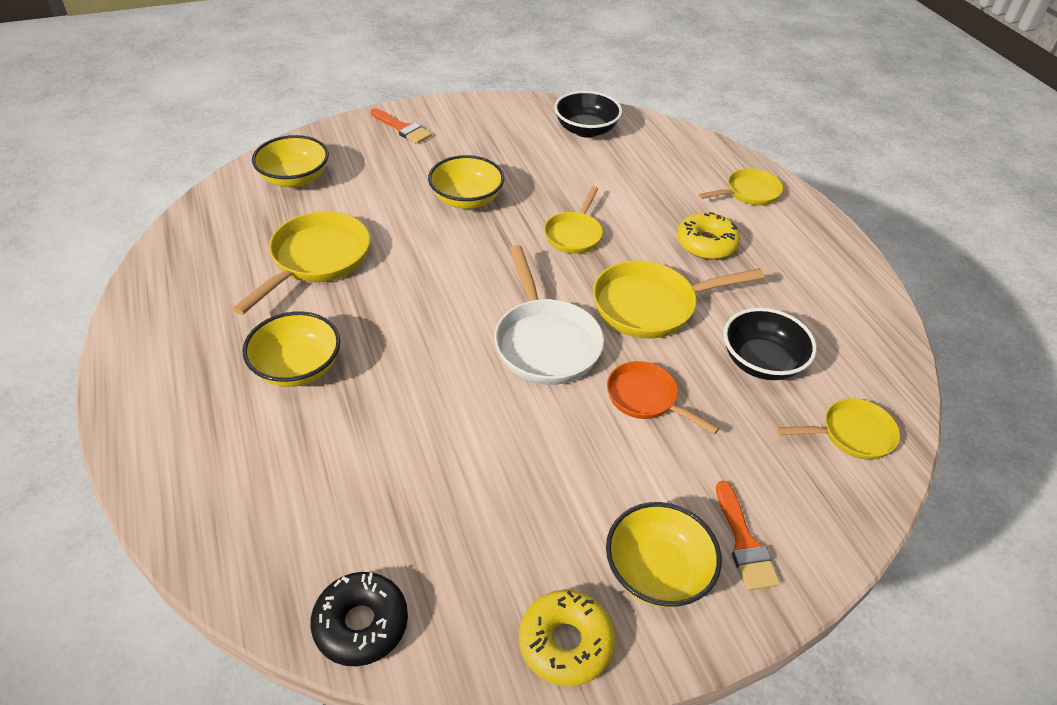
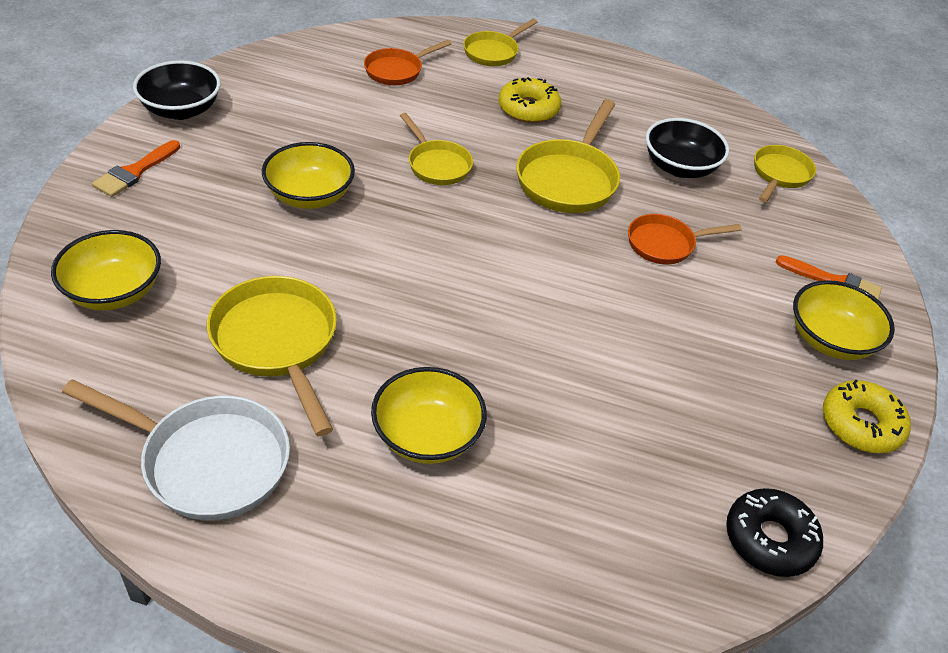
camera: 55 degrees left, 0 degrees up
(402, 128) = (134, 172): orange brush -> orange brush turned 135 degrees clockwise
(545, 342) = (553, 259): white pan -> white pan (207, 461)
(586, 130) = (301, 72): black bowl -> black bowl (181, 110)
(652, 164) = (397, 70): none -> orange pan
(748, 193) = (493, 52): yellow pan -> yellow pan turned 150 degrees counterclockwise

